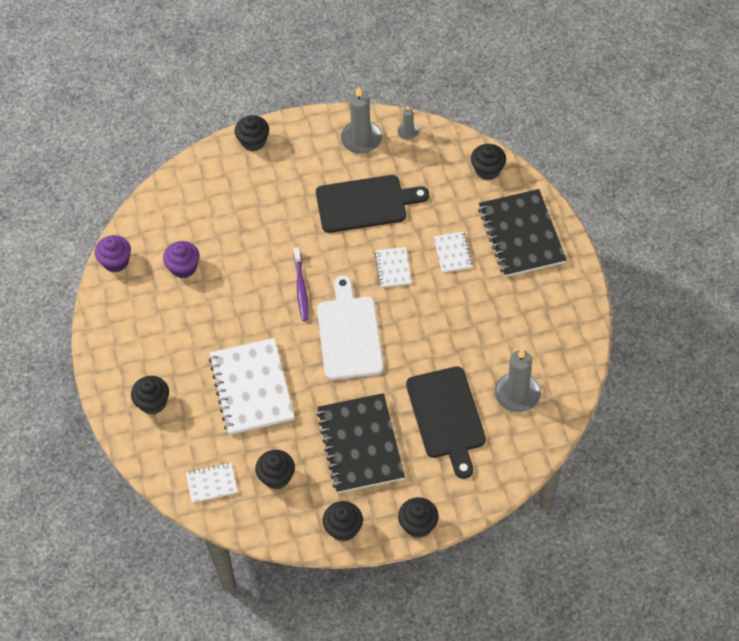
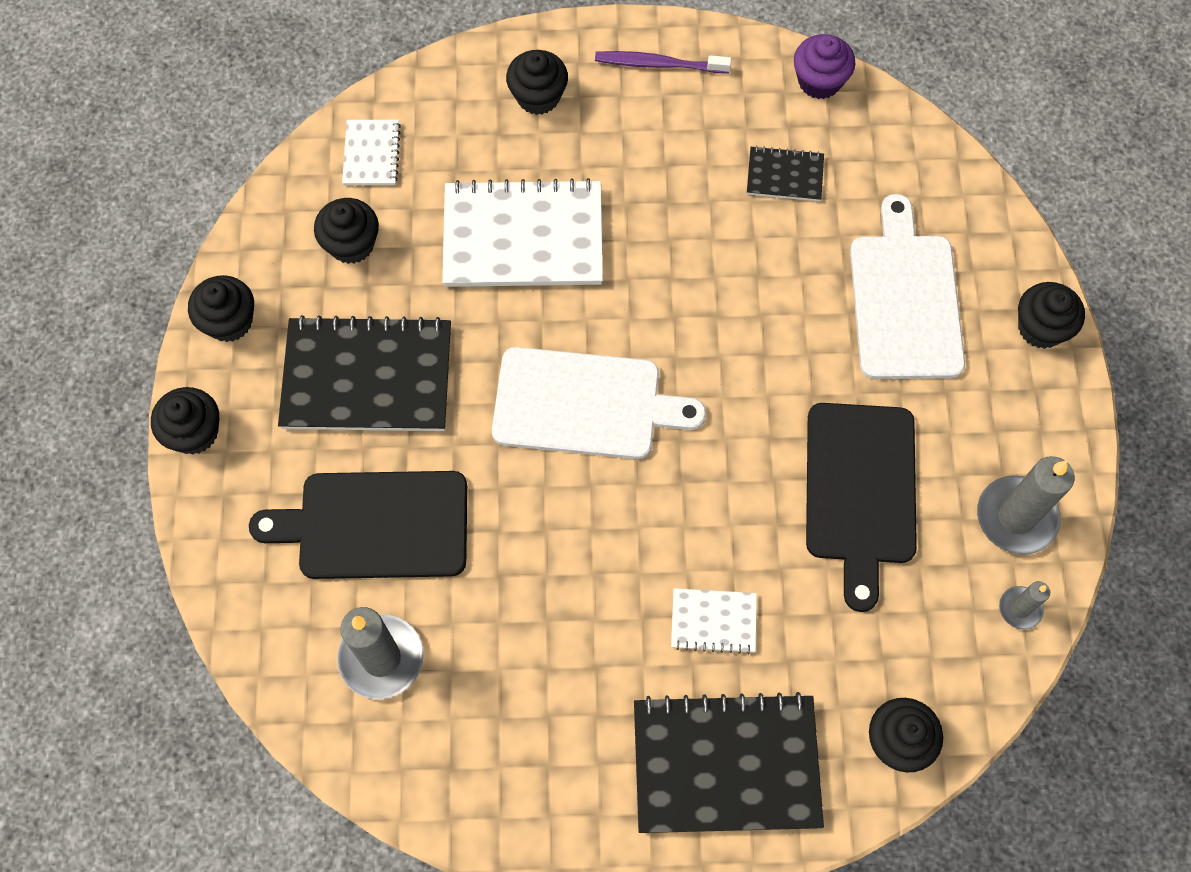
camera: 100 degrees right, 10 degrees up
(183, 267) = (784, 175): purple cupcake -> black notebook
(250, 201) = (905, 299): none -> white cutting board
(301, 288) = (699, 346): purple toothbrush -> purple toothbrush (659, 64)
(393, 268) = (704, 507): white notebook -> none

